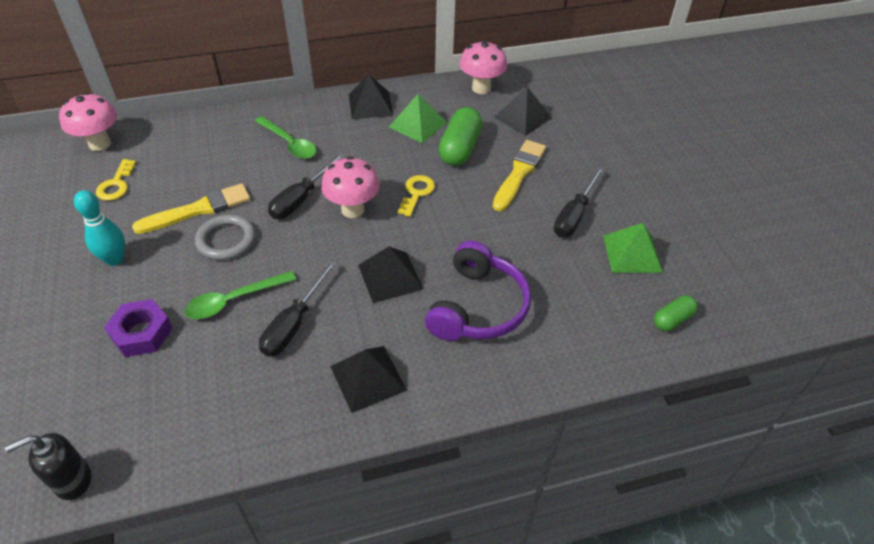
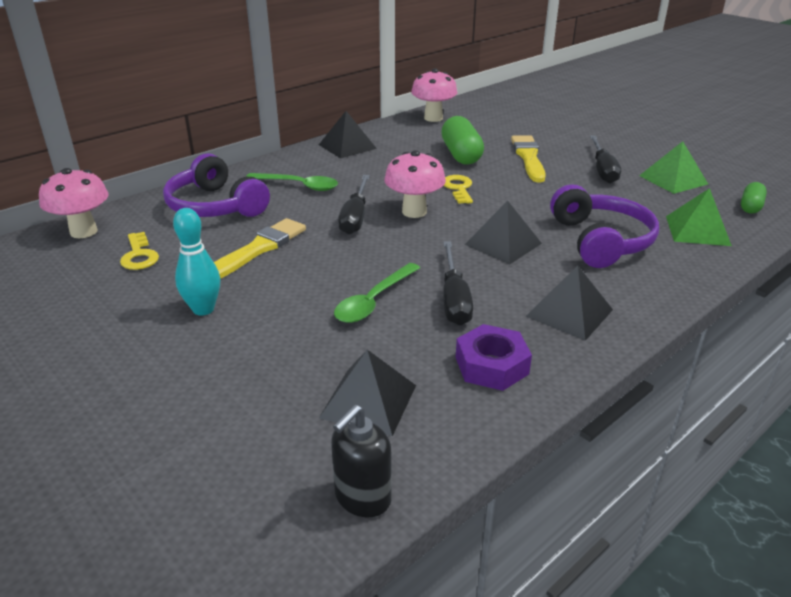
camera: 25 degrees left, 15 degrees down
(142, 333) = (302, 354): purple nut -> purple nut (491, 365)
(208, 147) = (215, 206): none -> purple headphones
(226, 240) = (313, 263): grey ring -> none
(418, 124) = (406, 149): green pyramid -> green pyramid (697, 230)
(522, 117) = (489, 127): black pyramid -> black pyramid (368, 401)

